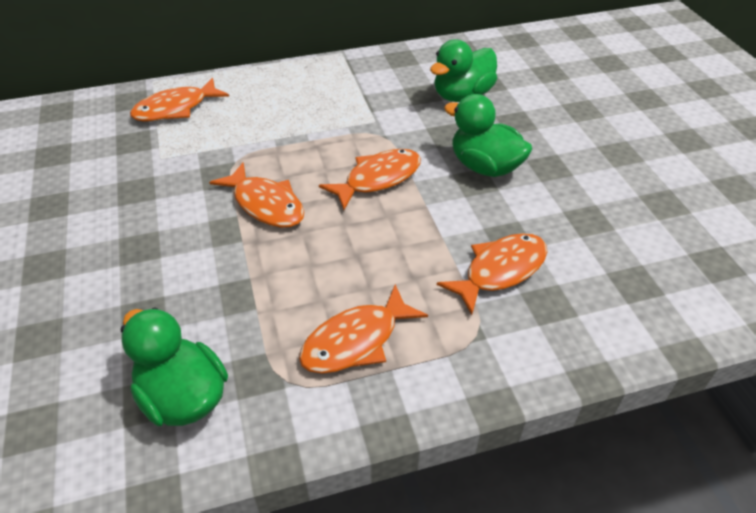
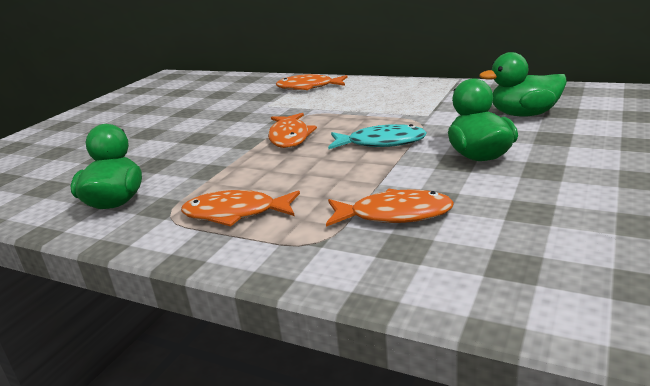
camera: 45 degrees right, 20 degrees down
(378, 179) = (381, 143): orange fish -> turquoise fish

